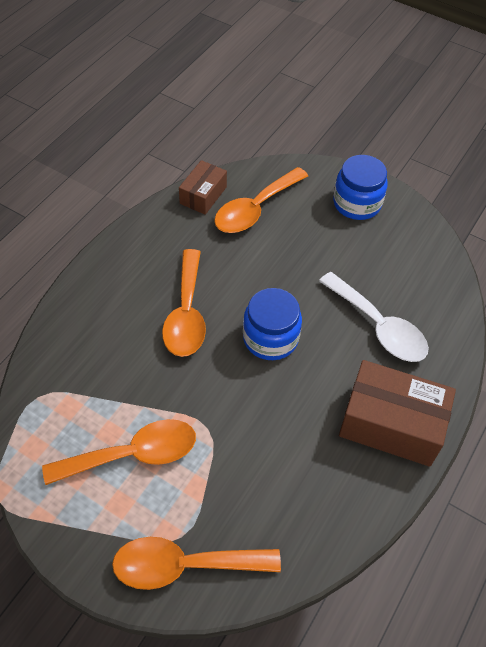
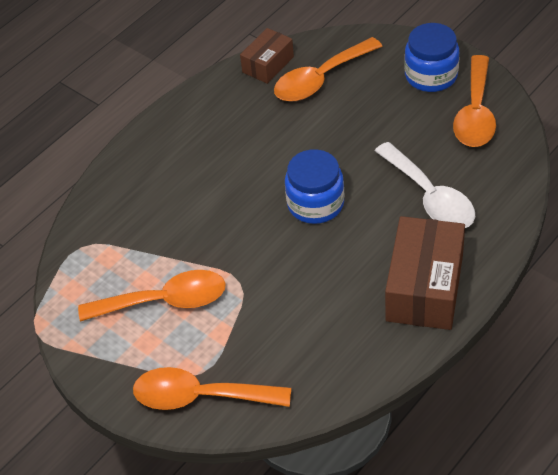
camera: 15 degrees right, 5 degrees down
(186, 314) = (234, 178): orange spoon -> orange spoon (475, 113)
(391, 424) = (425, 287): brown box -> brown box turned 75 degrees clockwise

